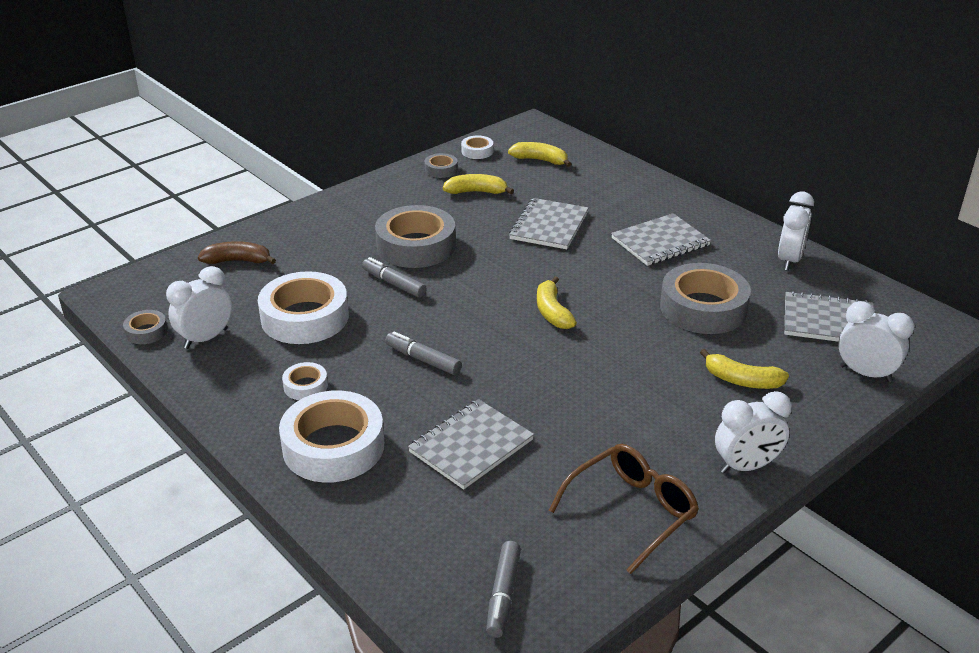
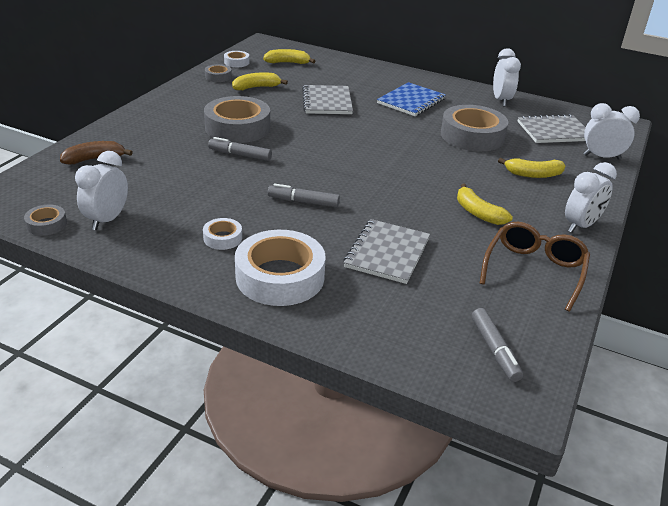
camera: 25 degrees left, 0 degrees up
(305, 317) = (184, 190): white tape -> none
(552, 312) = (373, 154): yellow banana -> yellow banana (478, 213)
(660, 242) = (411, 101): grey notebook -> blue notebook

